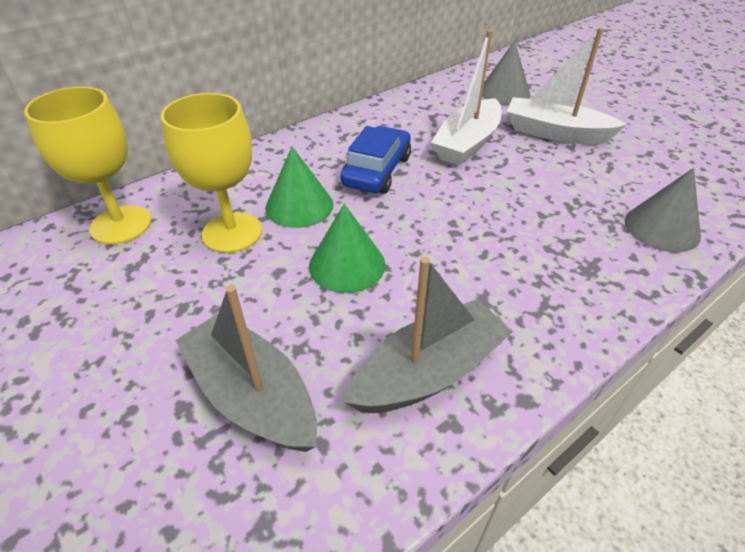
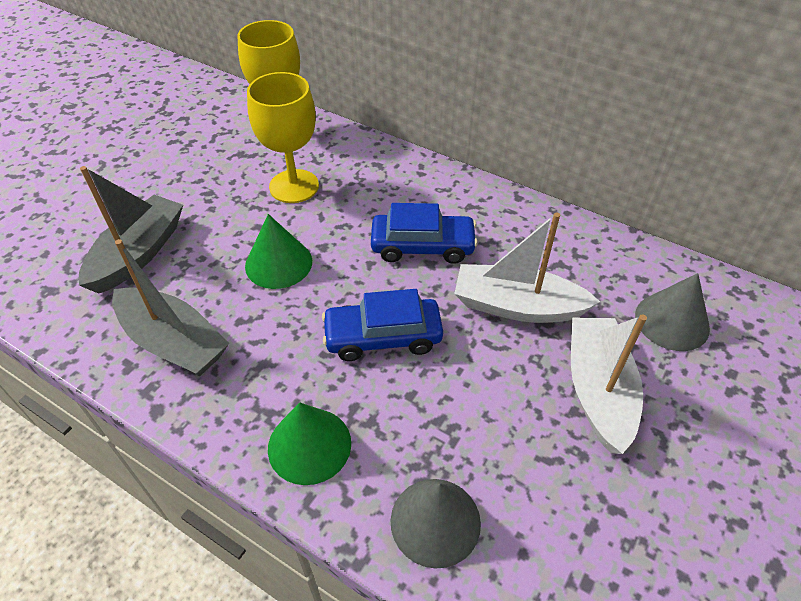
camera: 70 degrees right, 5 degrees up
(299, 205) = (344, 211): green cone -> green cone (309, 445)
(475, 215) = (383, 337): none -> blue car

